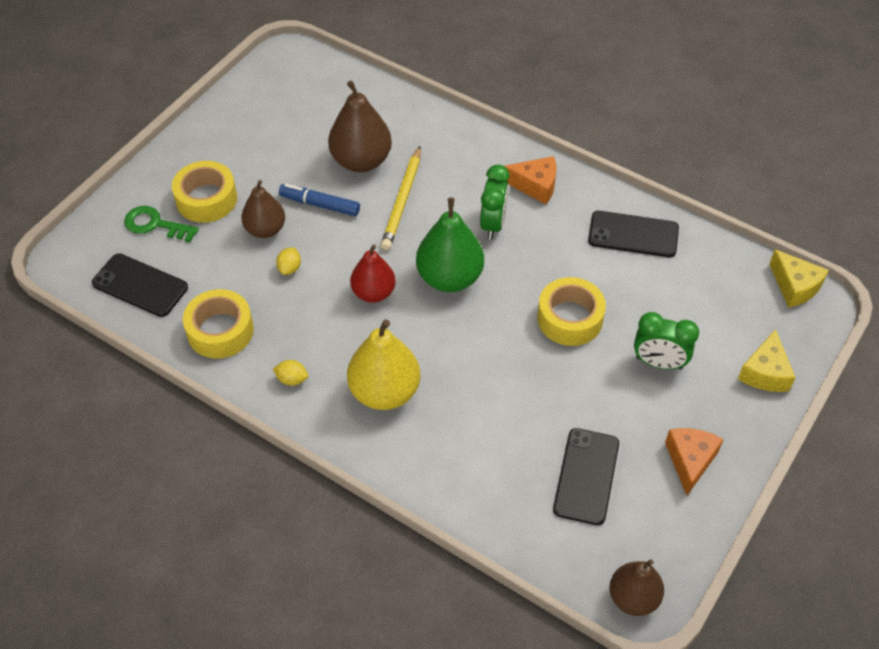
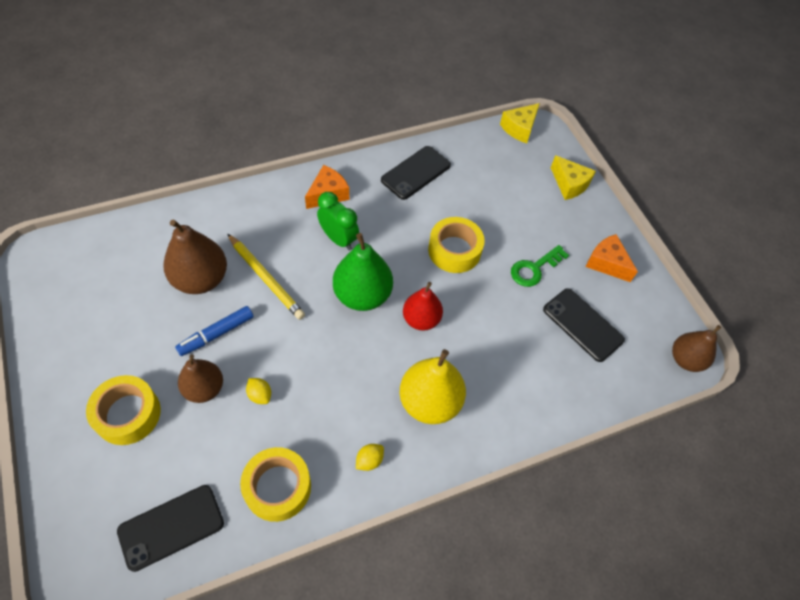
camera: 60 degrees left, 5 degrees up
(155, 224) = (115, 473): green key -> green key (534, 268)
(373, 293) = (334, 352): red pear -> red pear (421, 319)
(659, 363) = (524, 228): green clock -> none
(795, 286) = (519, 128): yellow cheese -> yellow cheese turned 135 degrees clockwise

